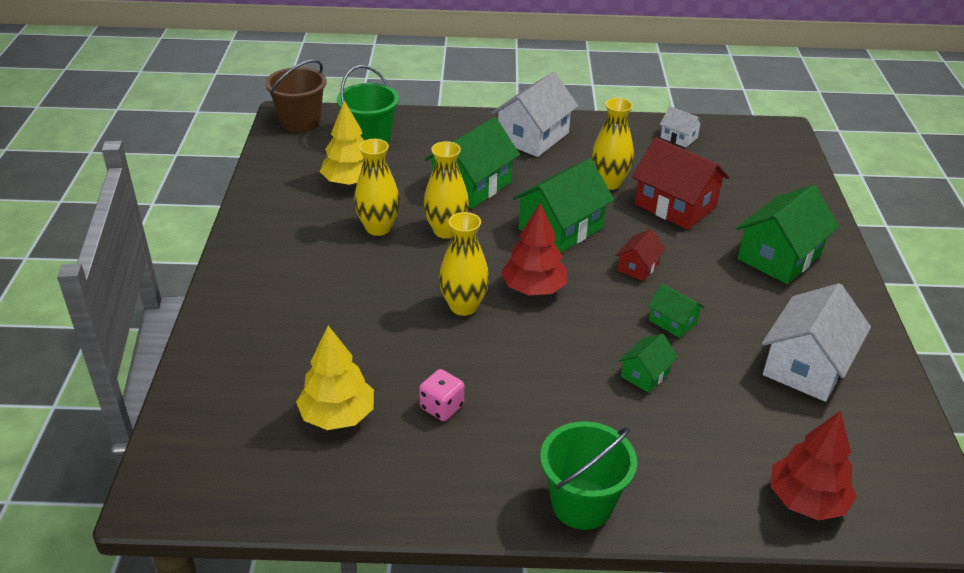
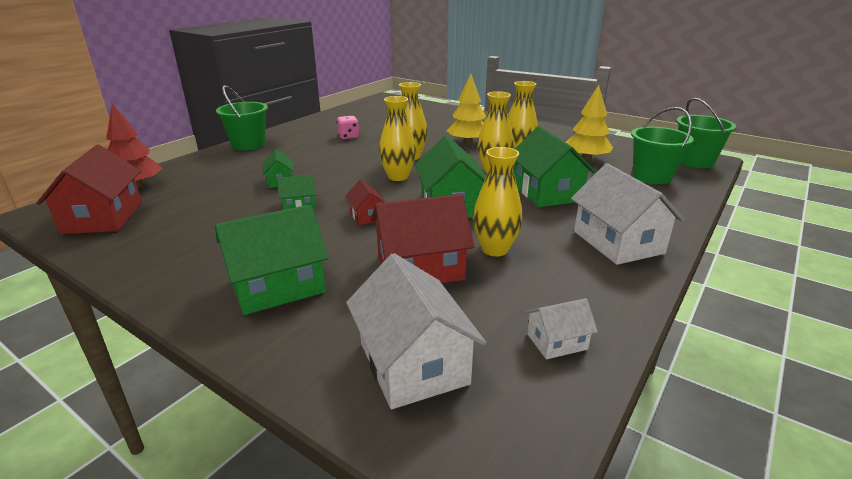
camera: 125 degrees right, 10 degrees down
(300, 122) = (695, 161): brown bucket -> green bucket
(337, 416) = (378, 121): yellow tree -> yellow tree (467, 143)
(533, 288) = (398, 177): red tree -> yellow vase
(779, 257) = (277, 286): green house -> green house turned 75 degrees clockwise
(806, 366) = (182, 231): white house -> white house (413, 363)
(873, 451) = (103, 217): none -> red house

